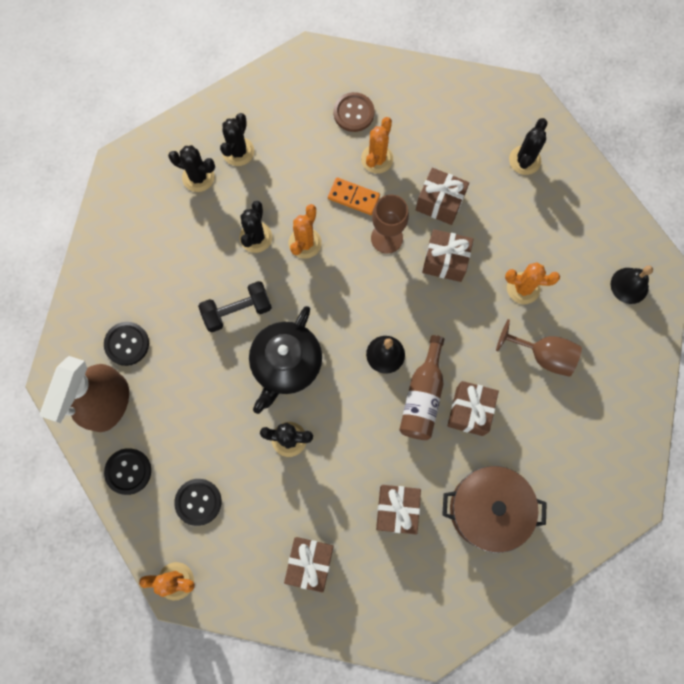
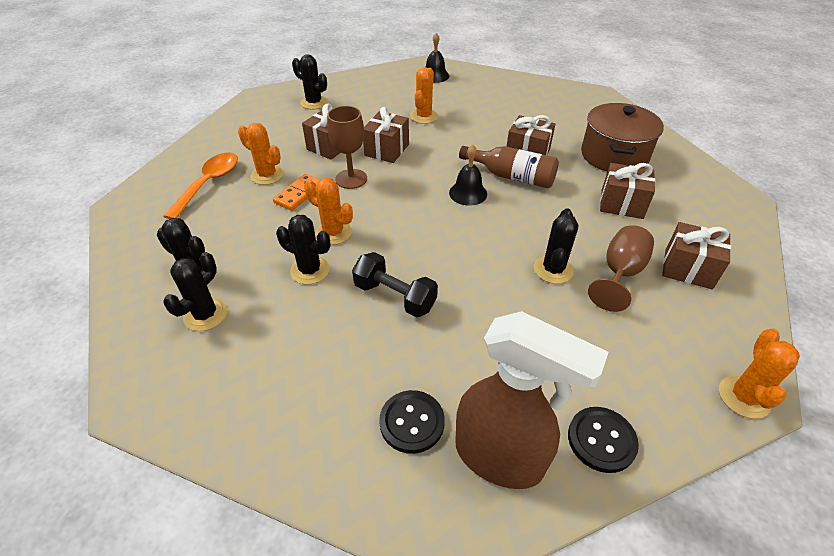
camera: 80 degrees left, 30 degrees down
(198, 502) = (635, 361): black button -> none
(237, 311) = (395, 296): black dumbbell -> black dumbbell turned 45 degrees counterclockwise
(286, 364) = (467, 262): black teapot -> none
(353, 113) = (209, 184): brown button -> orange spoon
(543, 355) = (482, 115): brown goblet -> brown goblet (619, 273)

